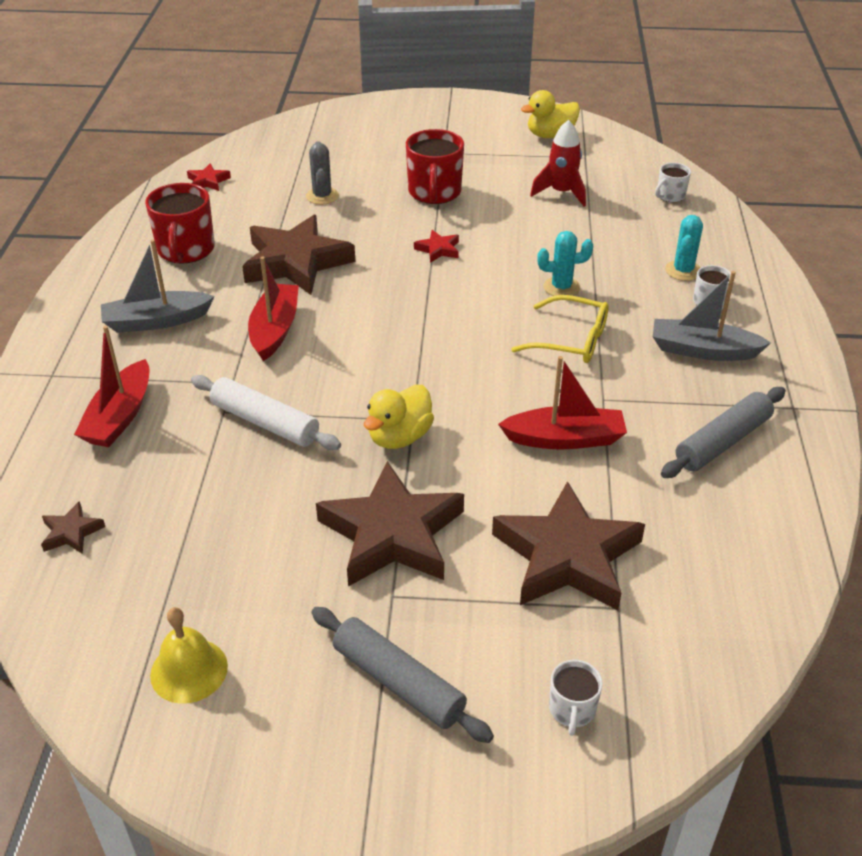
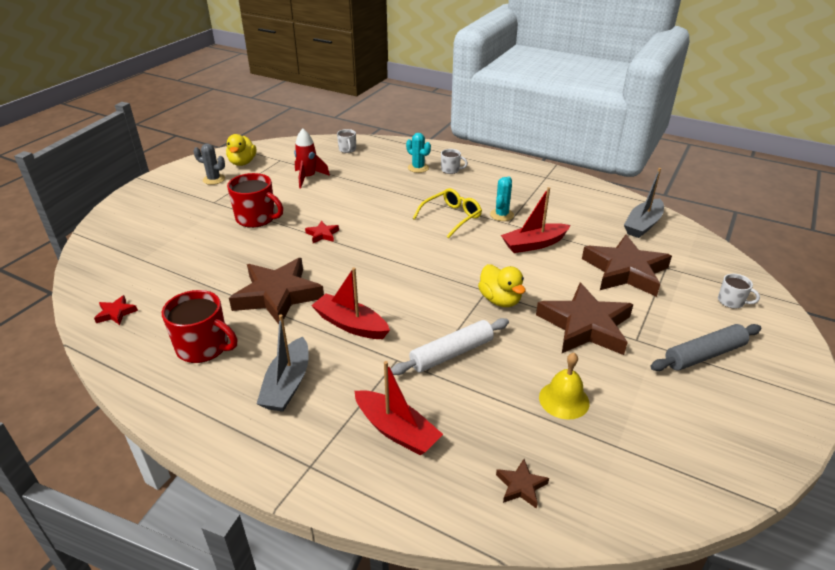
camera: 65 degrees left, 5 degrees down
(189, 670) = (679, 445): yellow bell -> yellow bell (564, 400)
(322, 196) = (206, 263): grey cactus -> grey cactus (214, 179)
(561, 287) = (401, 205): turquoise cactus -> turquoise cactus (501, 215)
(565, 439) = (534, 244): red boat -> red boat turned 135 degrees counterclockwise
(703, 350) = (488, 184): grey boat -> grey boat (643, 225)
(723, 442) = (561, 202): grey rolling pin -> none

